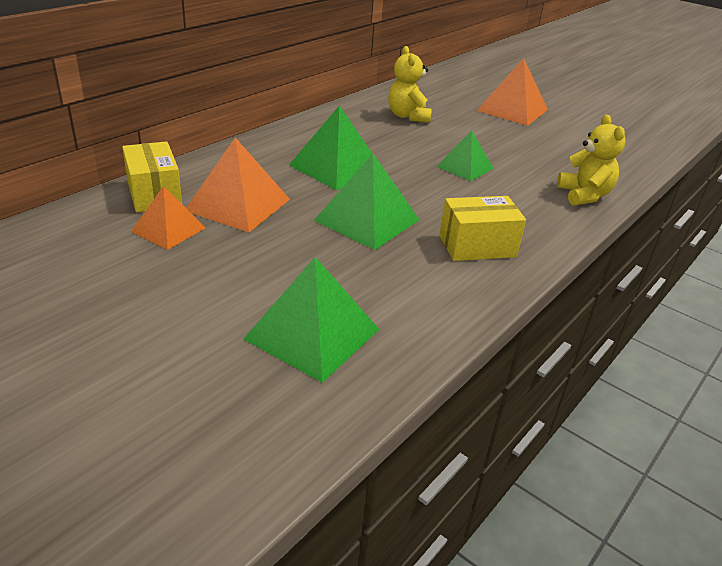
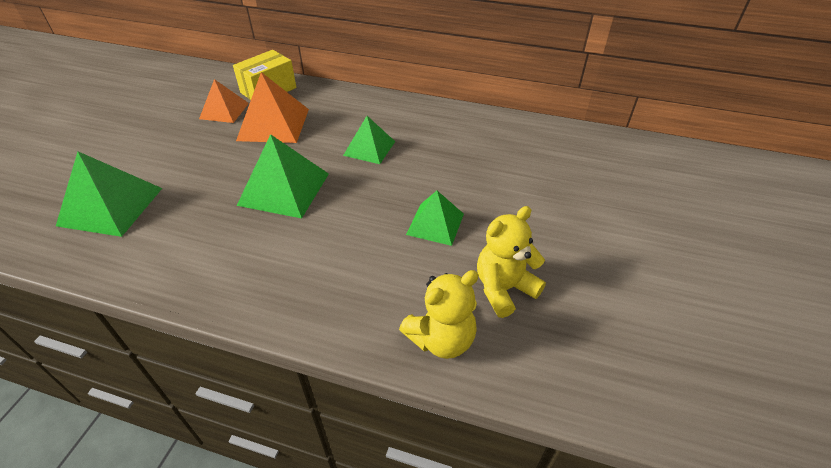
camera: 70 degrees right, 10 degrees up
(336, 167) = (369, 148): green pyramid -> green pyramid, size x0.64
(408, 116) = (524, 159): yellow teddy bear -> yellow teddy bear (504, 289)
(477, 246) = (270, 266): yellow box -> none
(512, 110) = (642, 231): orange pyramid -> none

